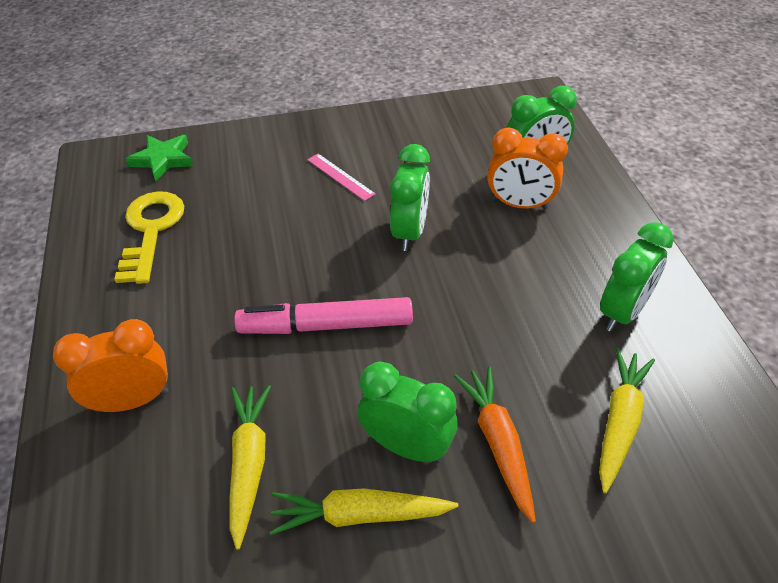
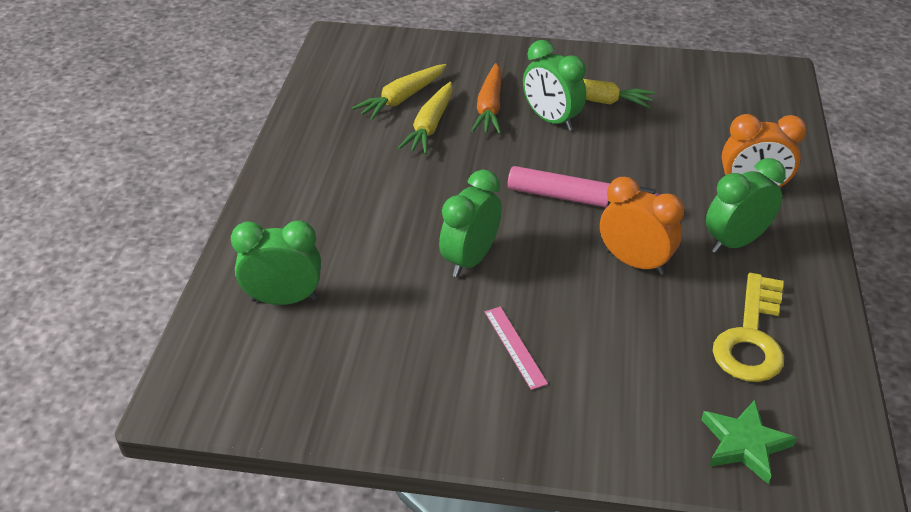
camera: 160 degrees left, 5 degrees down
(249, 464) = (663, 136): yellow carrot -> yellow carrot (430, 126)
(519, 204) = (340, 257): orange clock -> orange clock (634, 262)
(622, 312) = (336, 151): green clock -> green clock (735, 242)

